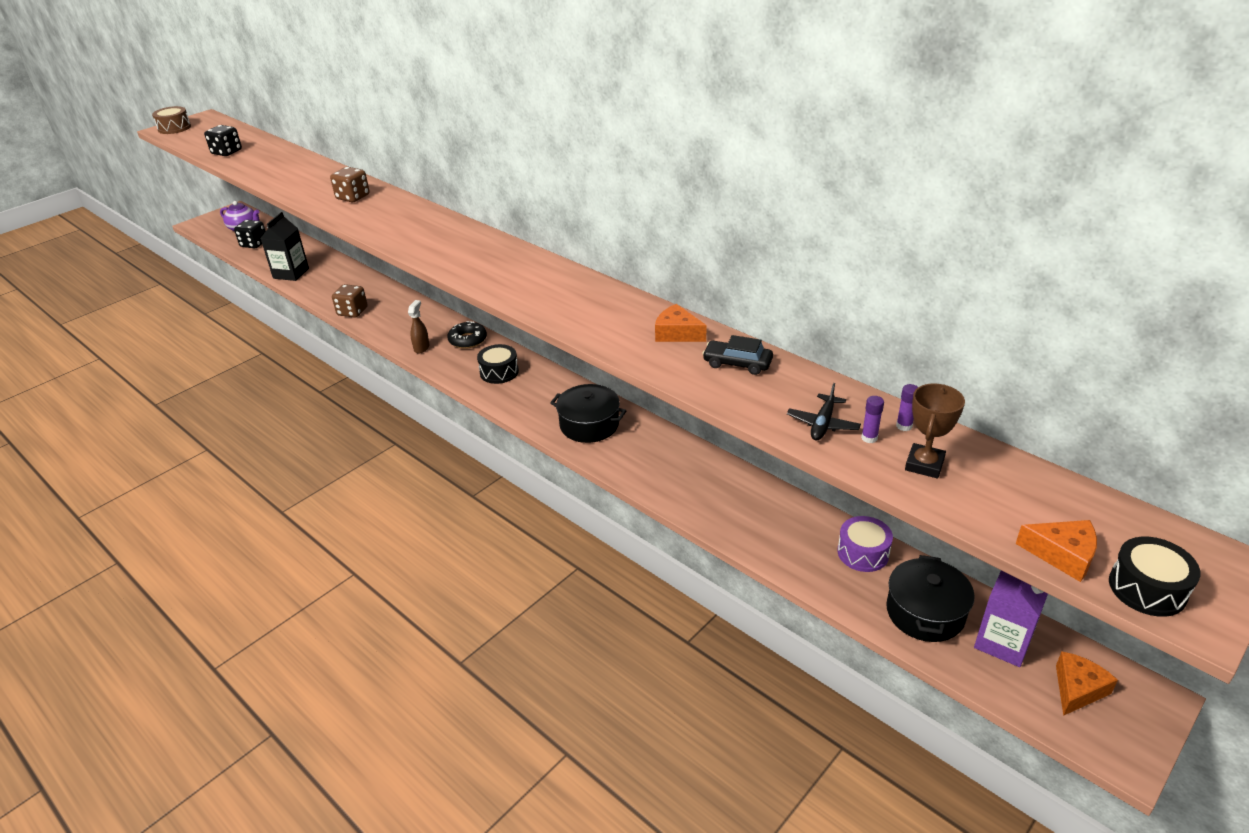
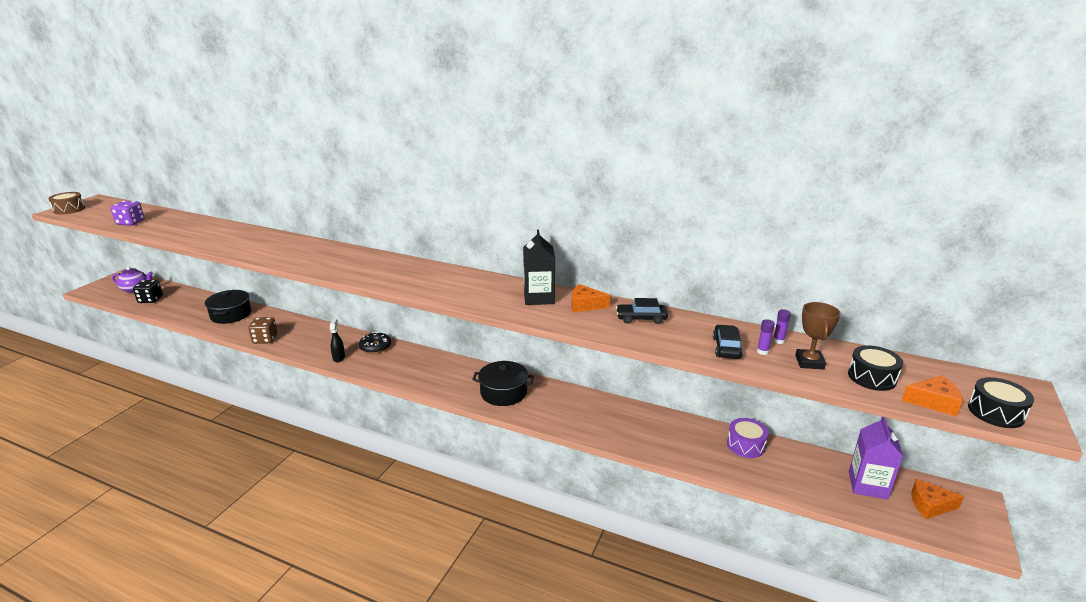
camera: 20 degrees left, 10 degrees down
(227, 152) = (130, 222): black dice -> purple dice
(291, 273) = (195, 318): black carton -> black carton (539, 298)
(353, 197) = (266, 244): brown dice -> none
(422, 348) = (339, 358): brown spray bottle -> black spray bottle
(499, 372) = (412, 366): black drum -> black drum (872, 377)
(823, 424) = (726, 348): black plane -> black car
(925, 612) = (809, 476): black pot -> black pot (231, 314)
(1077, 689) = (930, 505): orange cheese -> orange cheese turned 105 degrees counterclockwise

